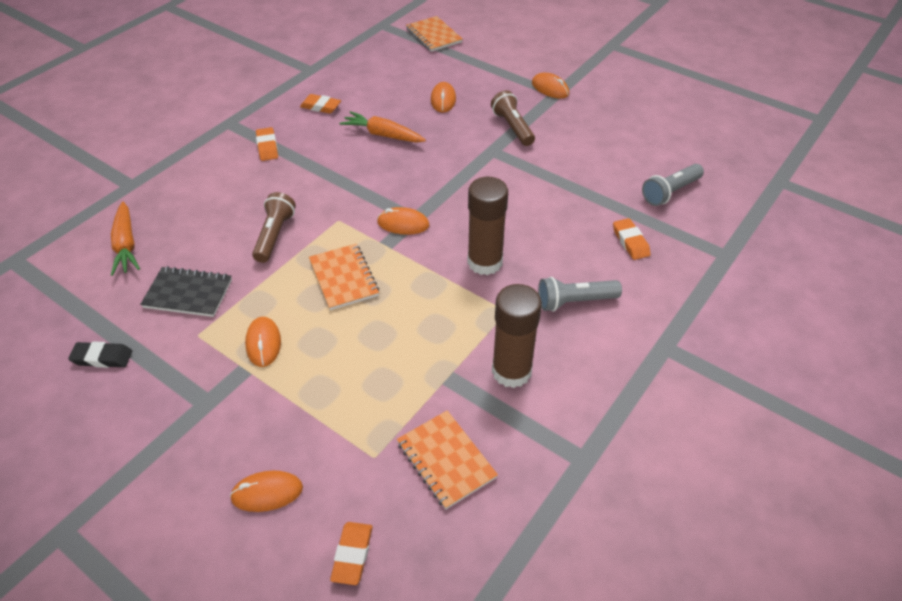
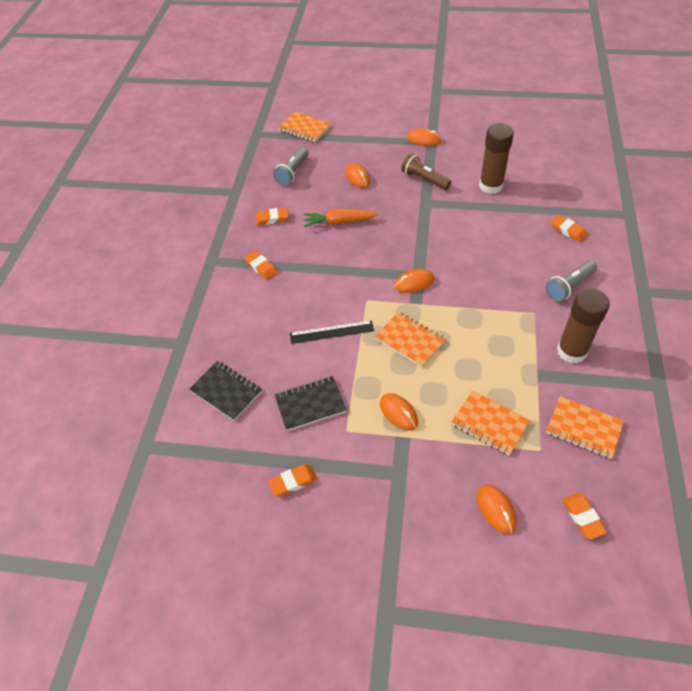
camera: 25 degrees left, 5 degrees up
(102, 358) = (293, 481): black eraser -> orange eraser
(126, 245) = (226, 391): orange carrot -> black notebook
(267, 493) = (496, 509): orange mouse -> orange mouse turned 75 degrees counterclockwise
(274, 235) = (331, 332): brown flashlight -> black ruler
(345, 401) = (489, 424): none -> orange notebook
(485, 262) = (491, 285): brown glue stick -> brown glue stick (491, 186)
(670, 192) = (563, 185): grey flashlight -> grey flashlight (293, 172)

